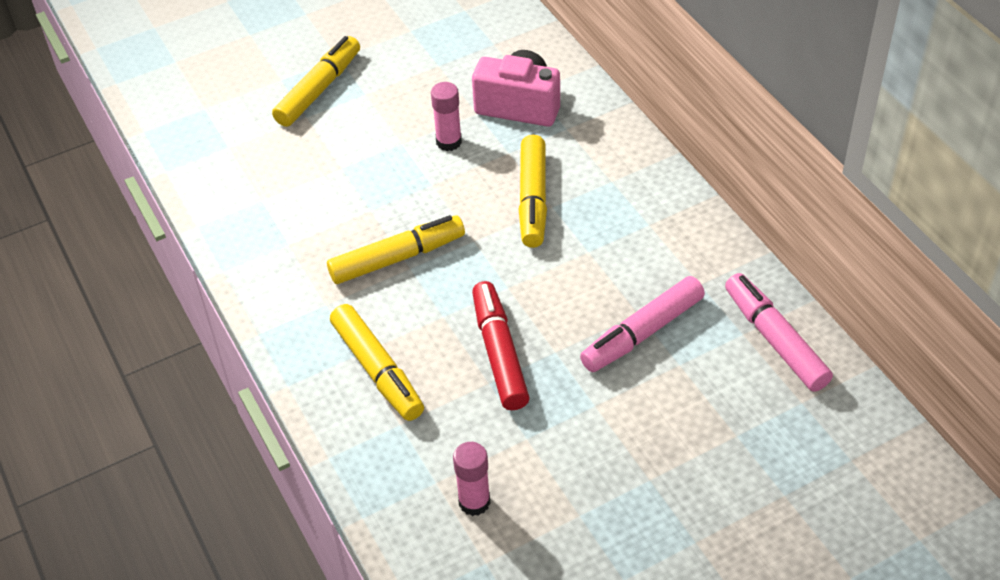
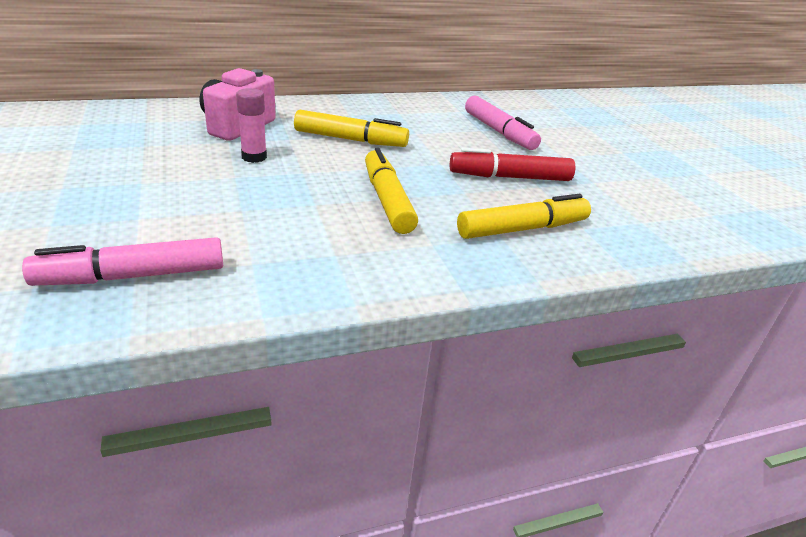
camera: 85 degrees left, 15 degrees down
(318, 89) = (101, 205): yellow marker -> none
(474, 502) = (657, 209): pink glue stick -> none
(775, 340) = (511, 103): pink marker -> pink marker (132, 276)

